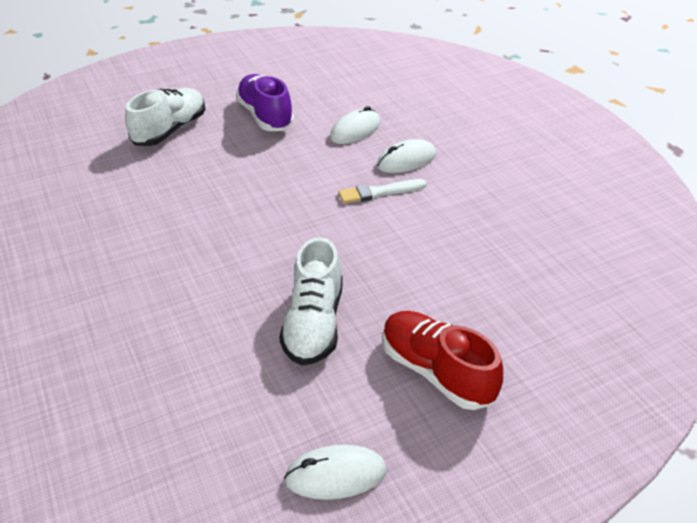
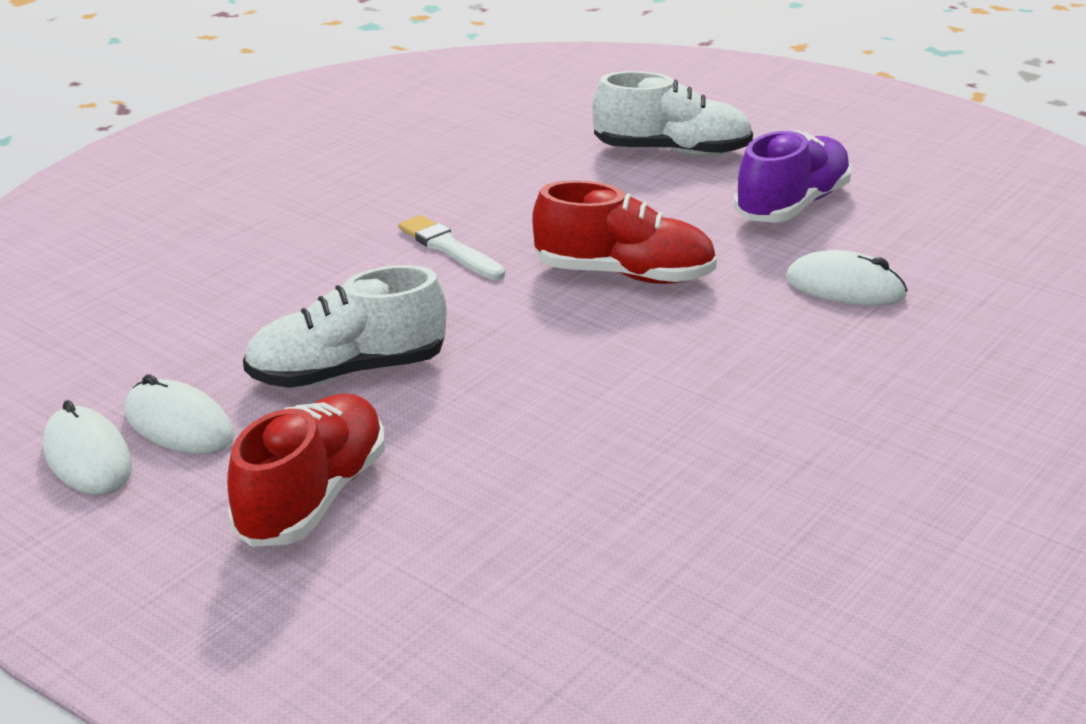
camera: 65 degrees right, 10 degrees down
(289, 190) = (624, 275): none -> red shoe
(379, 192) = (694, 350): white brush -> white brush (449, 248)
(406, 160) = (812, 354): white mouse -> white mouse (179, 425)

